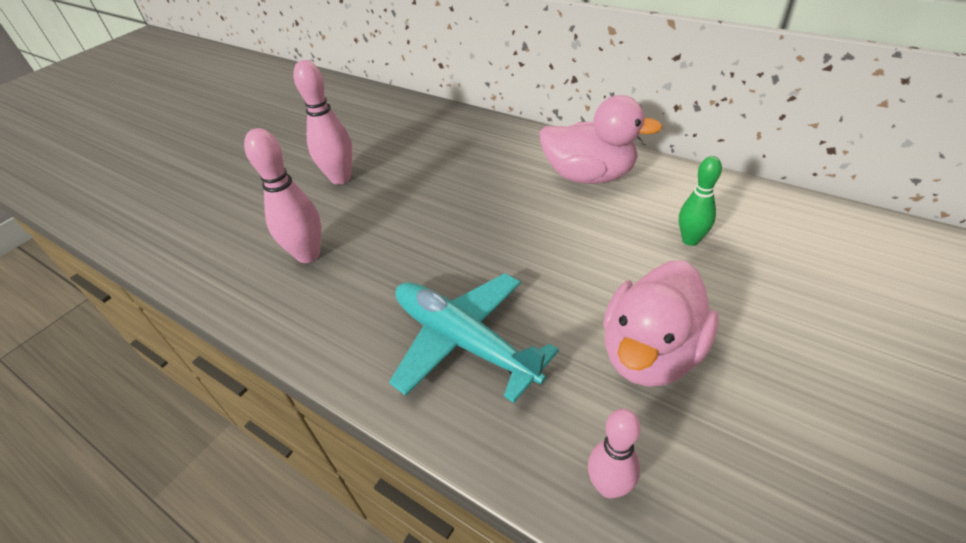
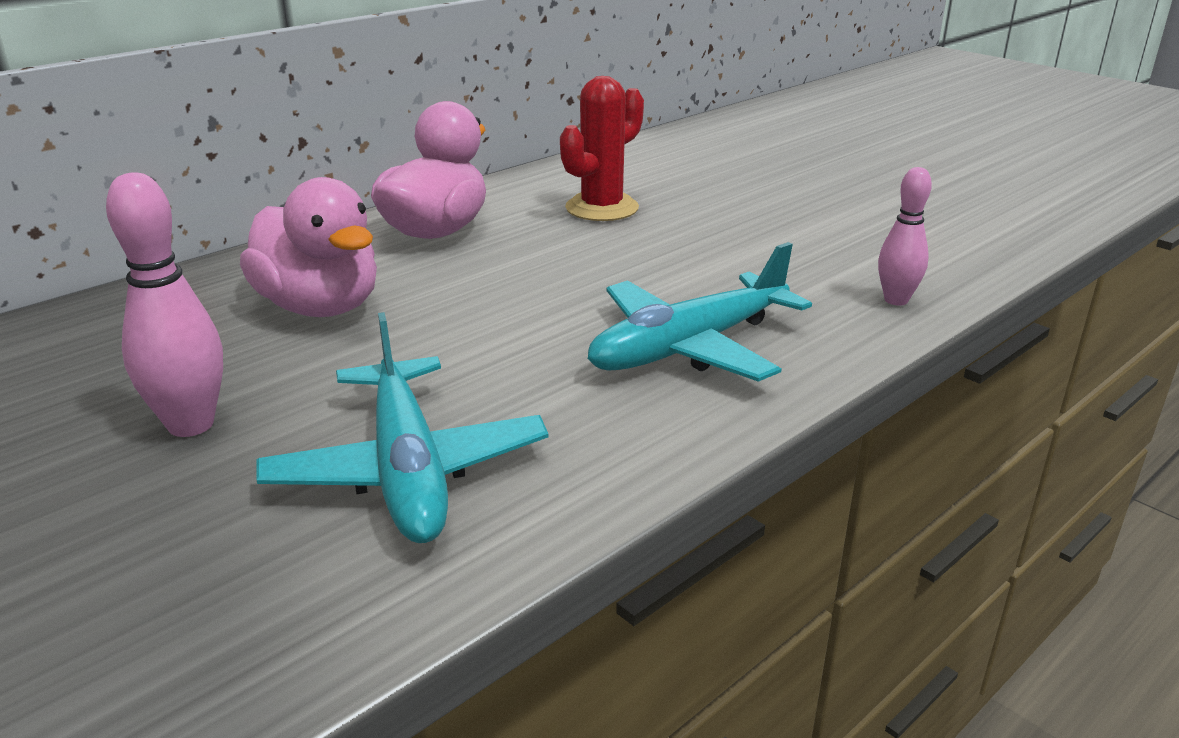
camera: 80 degrees left, 15 degrees down
(308, 255) = (407, 468): pink bowling pin -> turquoise plane
(650, 353) = (748, 255): pink duck -> pink duck (320, 307)
(690, 240) = (602, 208): green bowling pin -> red cactus

